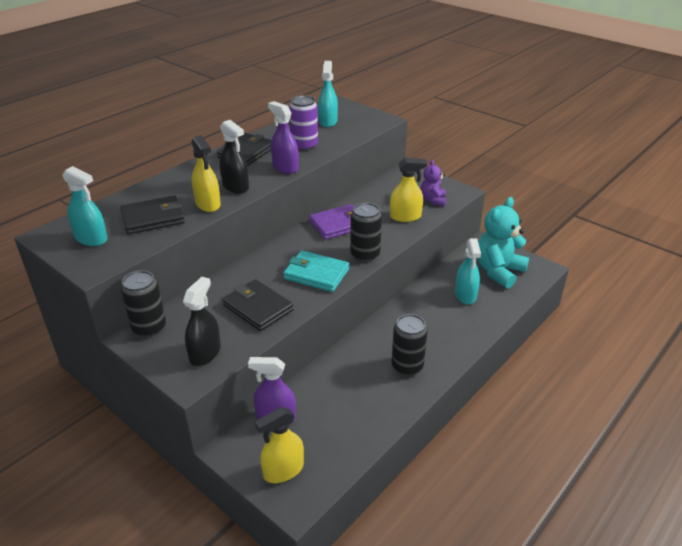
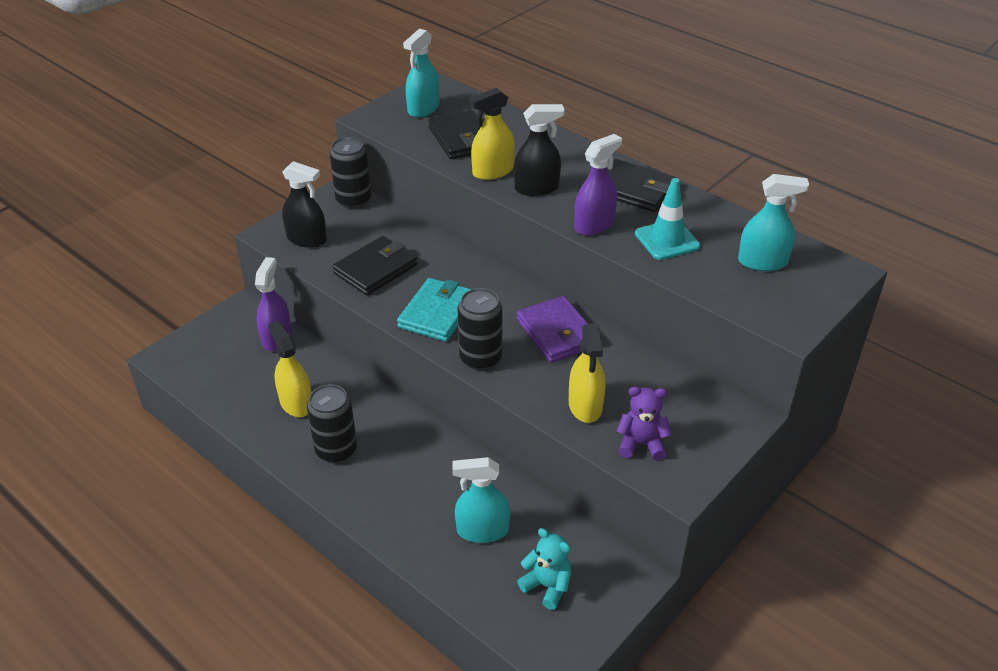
camera: 90 degrees right, 5 degrees up
(235, 186) = (536, 188): black spray bottle -> black spray bottle turned 150 degrees counterclockwise
(283, 470) = (206, 346): yellow spray bottle -> yellow spray bottle (296, 403)
(304, 145) = (667, 240): purple can -> turquoise traffic cone
(498, 271) = (547, 586): turquoise teddy bear -> turquoise teddy bear, size x0.55

